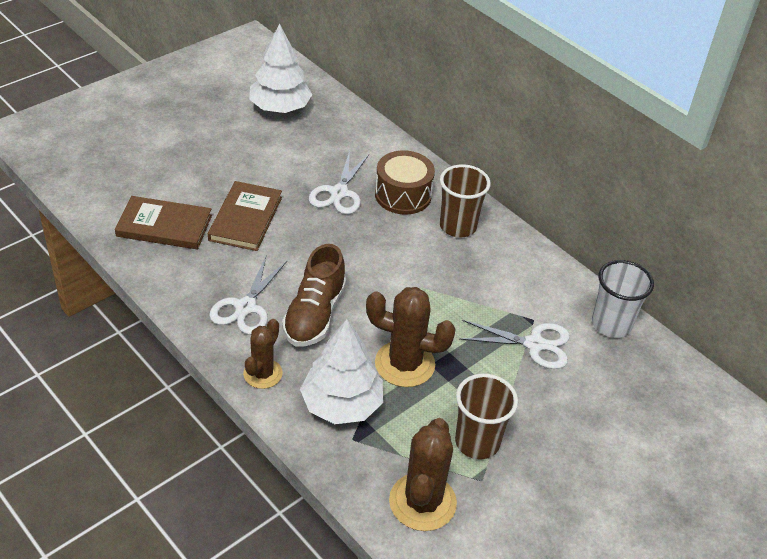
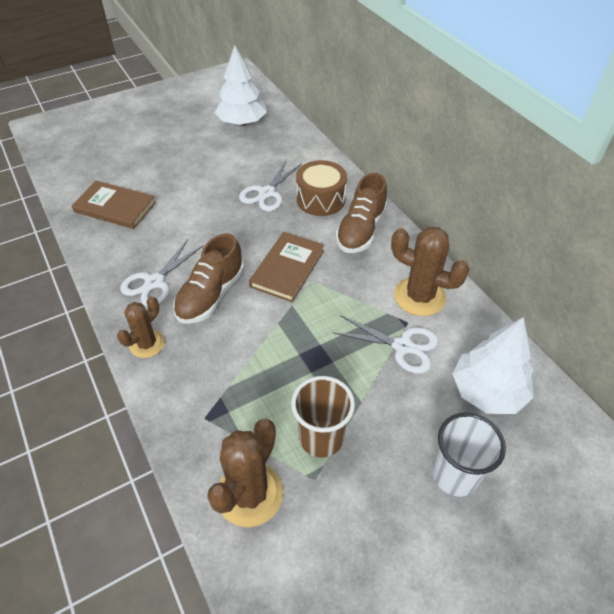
camera: 15 degrees right, 5 degrees up
(246, 219) = (182, 207): brown book -> brown book (287, 268)
(341, 405) = (206, 382): white tree -> white tree (487, 391)
(404, 364) = (275, 350): brown cactus -> brown cactus (419, 296)
(458, 226) = (361, 230): brown cup -> brown shoe
(611, 324) = (482, 335): white cup -> white cup (455, 475)

